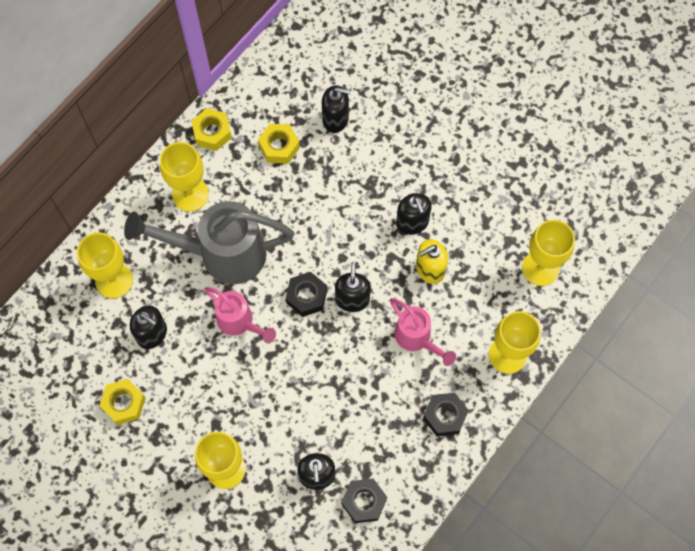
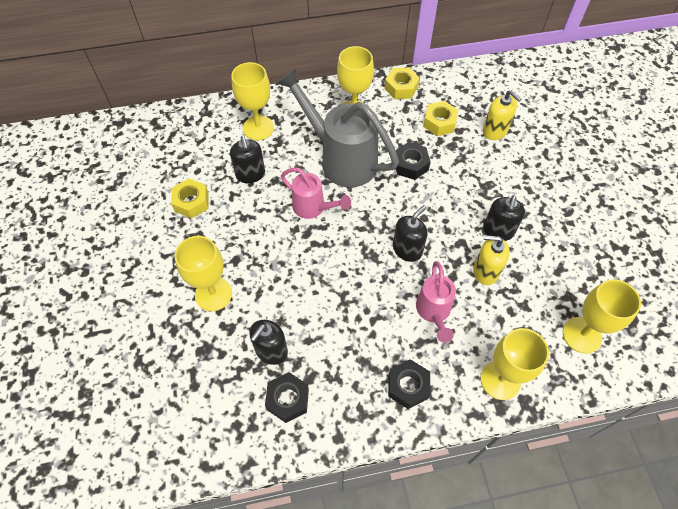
camera: 40 degrees right, 10 degrees down
(240, 322) = (313, 208): pink watering can -> pink watering can turned 45 degrees counterclockwise
(306, 296) = (375, 224): black nut -> black nut (410, 165)
(335, 119) = (495, 131): black soap dispenser -> yellow soap dispenser

